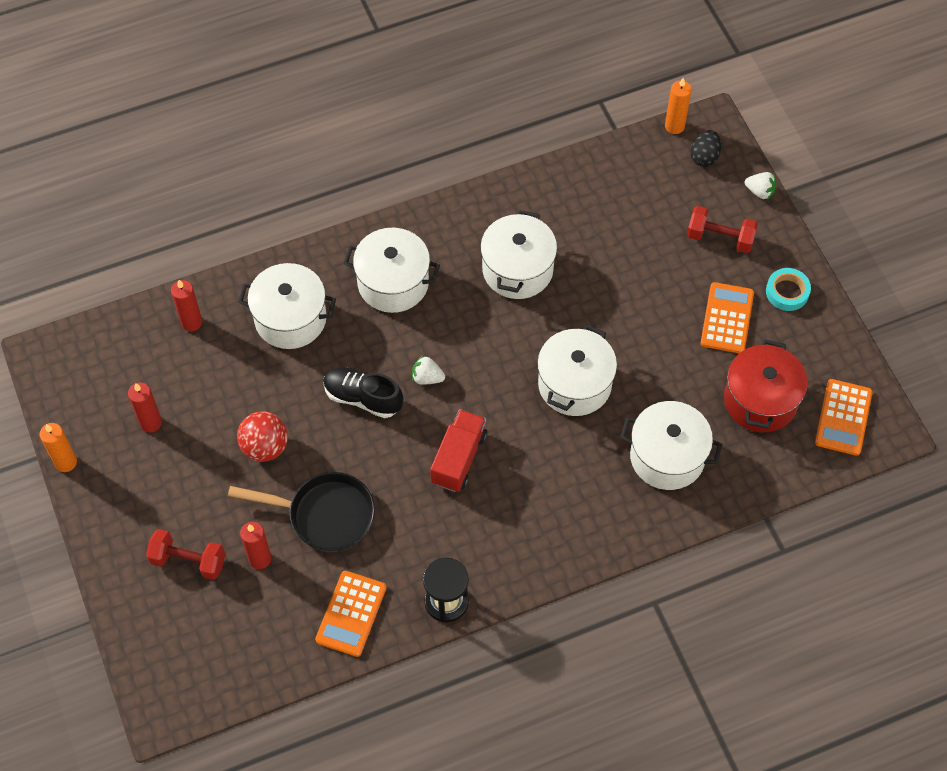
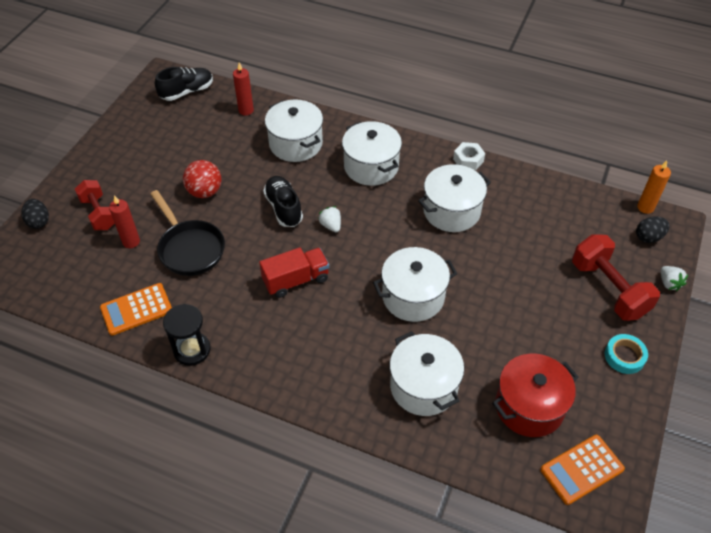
camera: 45 degrees right, 10 degrees down
(66, 462) = (109, 126): orange candle -> none
(98, 352) = (187, 92): none -> black shoe
(137, 623) = (39, 221): none -> black egg
(151, 423) = (168, 139): red candle -> none
(475, 200) = (468, 160): none -> white nut
(720, 238) = (609, 289): red dumbbell -> red dumbbell, size x1.50
(727, 318) = (561, 338): orange calculator -> none

